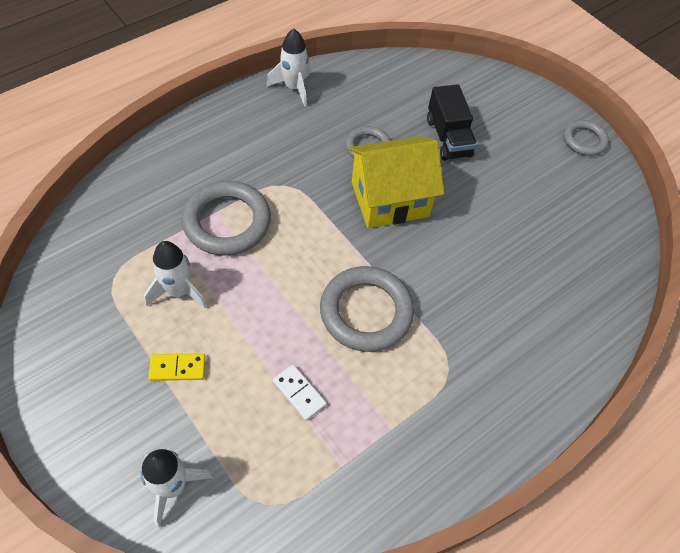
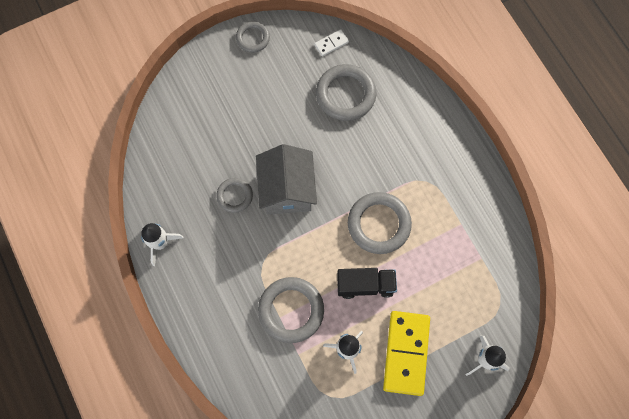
camera: 75 degrees left, 15 degrees up
(177, 368) = (406, 353): yellow domino -> yellow domino, size x2.20
(299, 393) = (432, 276): white domino -> white domino (331, 43)
(390, 199) = (287, 190): yellow house -> grey house
(448, 137) = (234, 134): black truck -> black truck (365, 285)
(547, 250) = (345, 94): none -> grey ring

